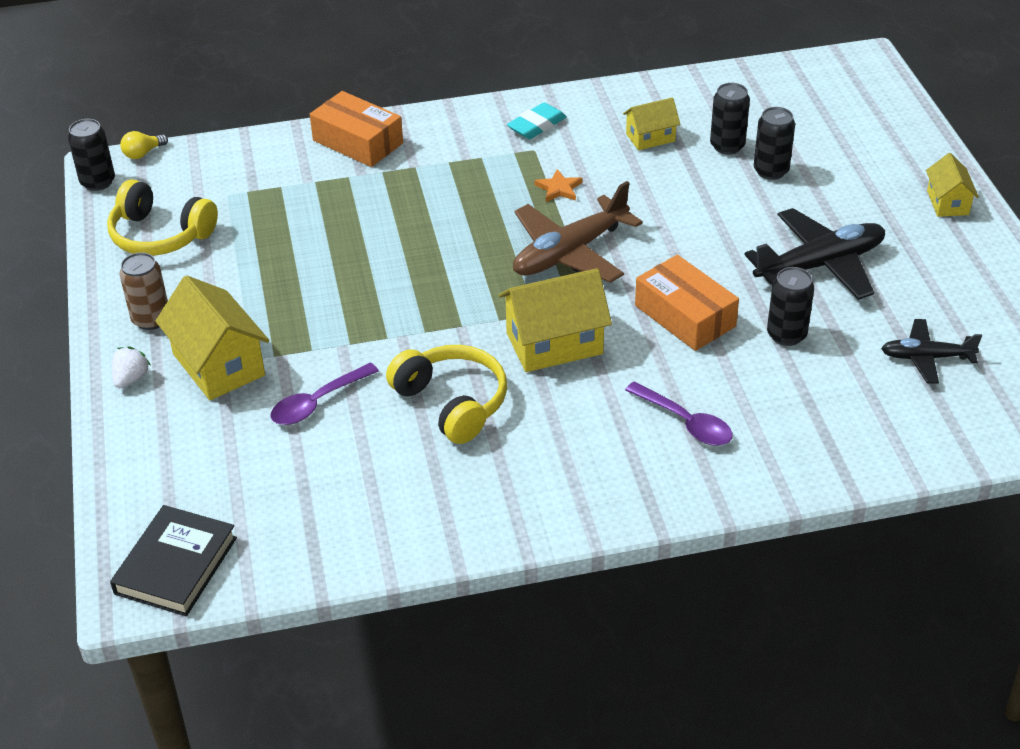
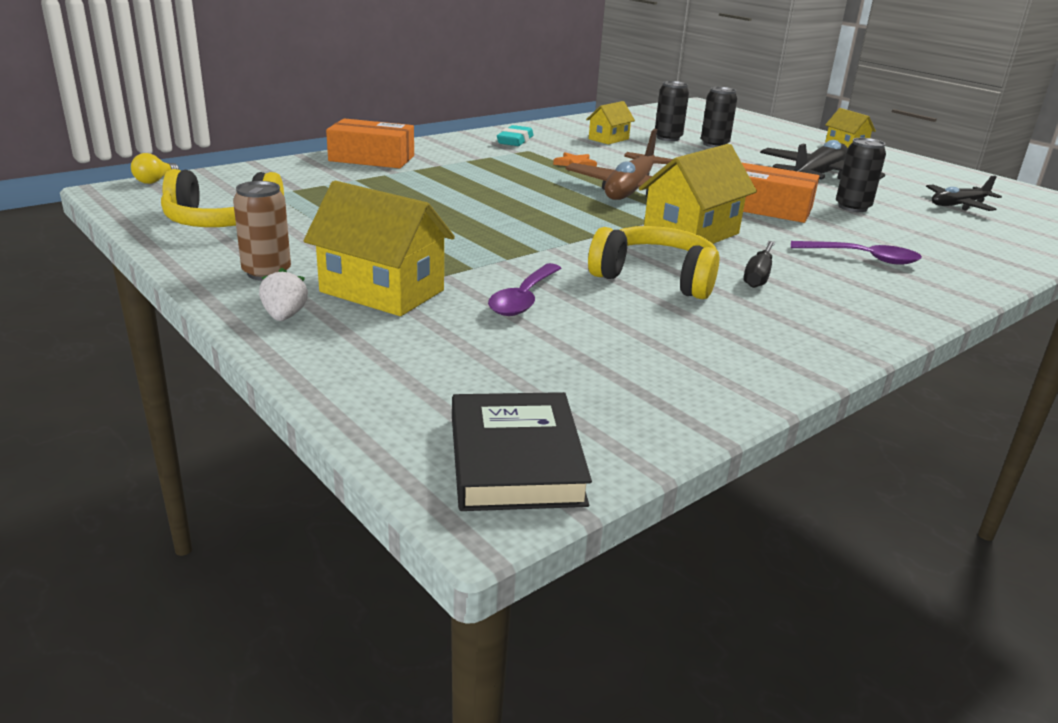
camera: 30 degrees left, 15 degrees down
(98, 182) = (116, 200): black can -> none
(549, 423) = (758, 276): none -> black screwdriver

